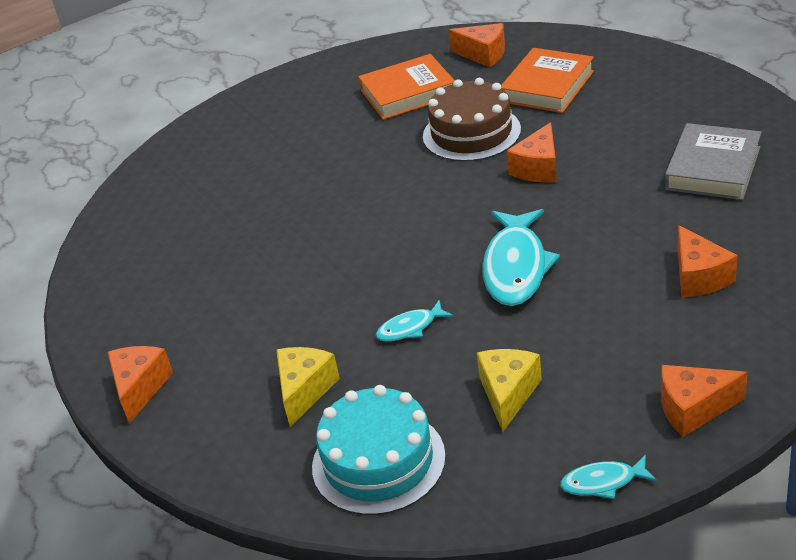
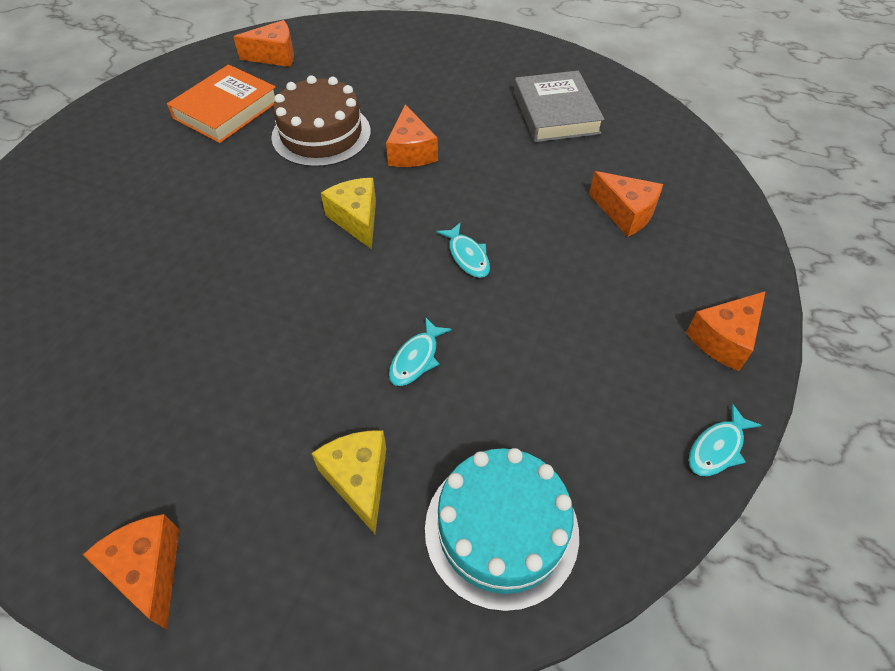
camera: 40 degrees left, 15 degrees up
(508, 394) = (564, 392): yellow cheese -> yellow cheese (356, 220)
(516, 267) = (467, 256): turquoise fish -> turquoise fish, size x0.50
(547, 86) = (358, 73): orange book -> none

